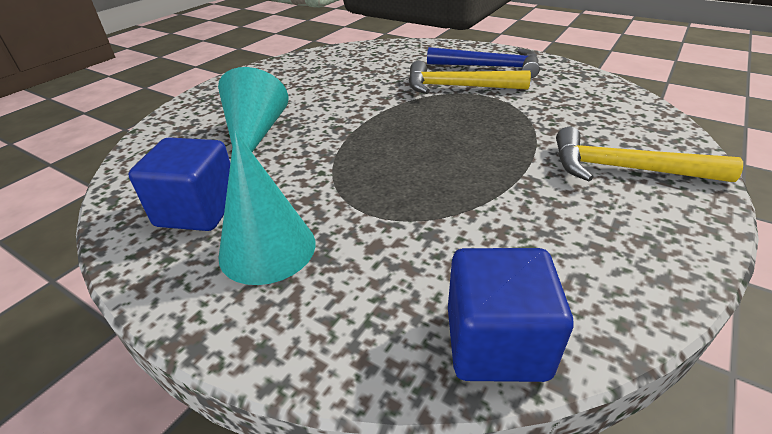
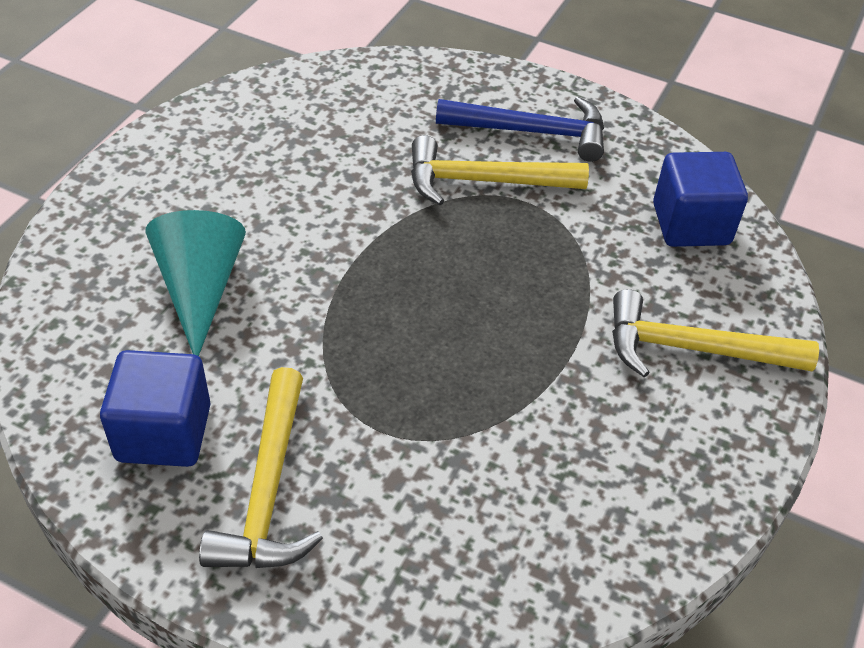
camera: 10 degrees left, 10 degrees up
(267, 249) = (268, 489): turquoise cone -> yellow hammer
(496, 343) = (529, 594): blue cube -> blue cube (691, 224)

